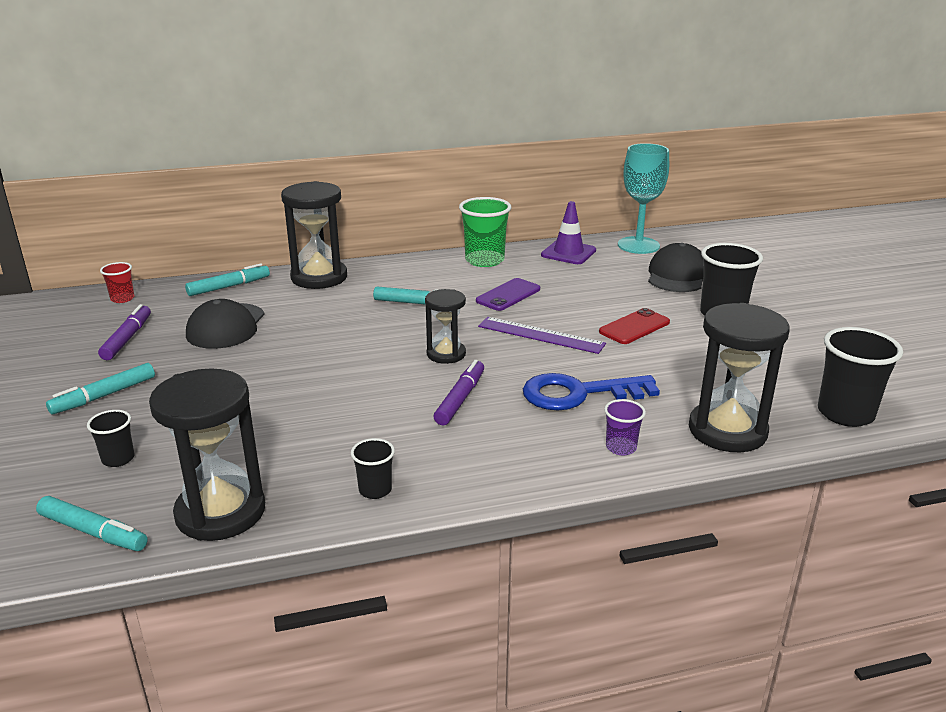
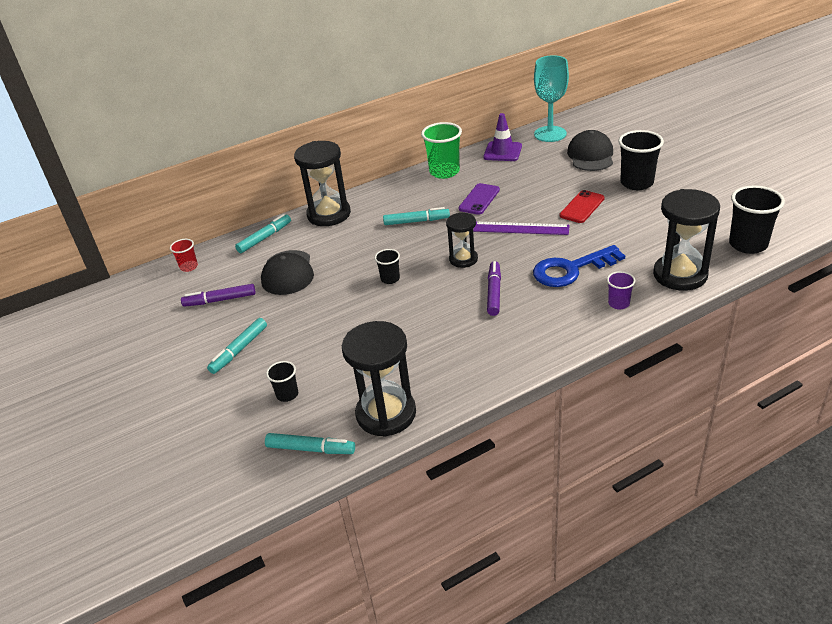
camera: 10 degrees left, 10 degrees up
(127, 338) = (220, 300): purple marker -> purple marker turned 90 degrees counterclockwise
(375, 490) = (477, 373): black cup -> black cup (390, 279)

